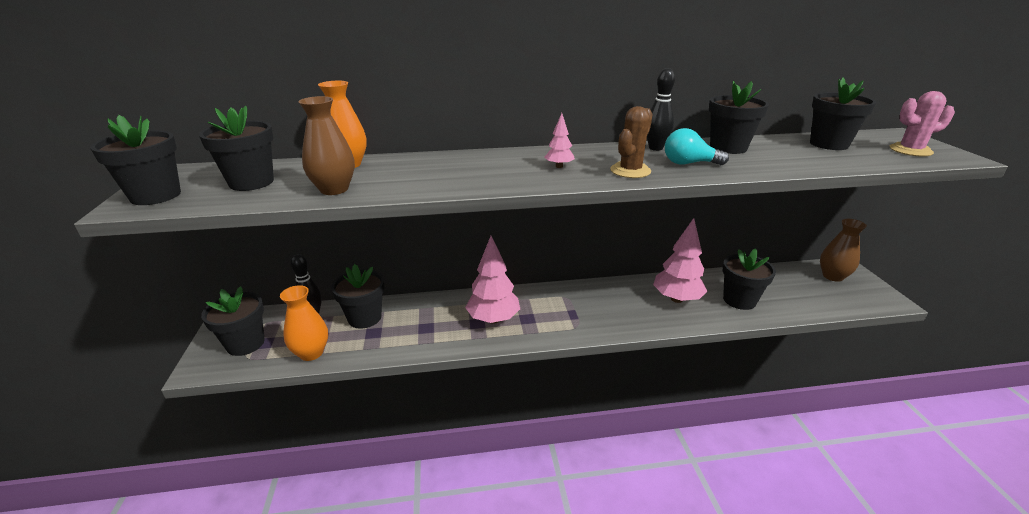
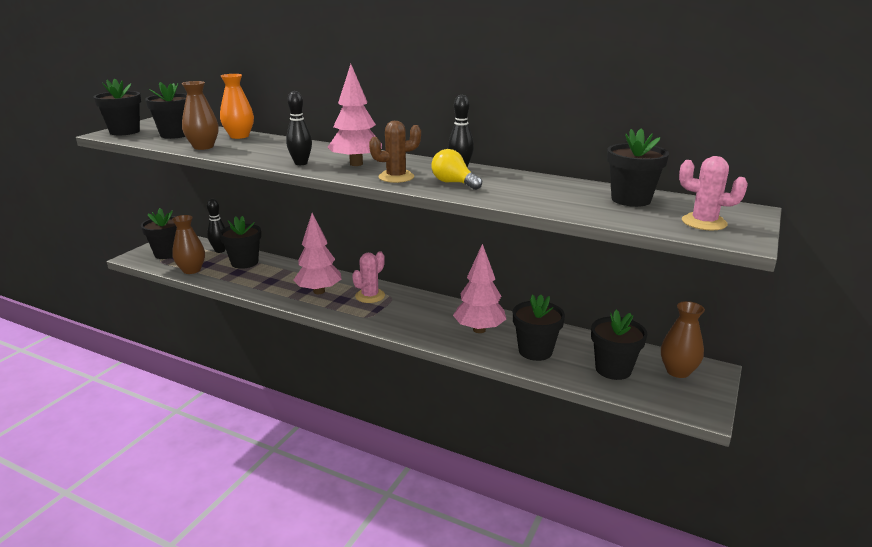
camera: 35 degrees right, 5 degrees down
(311, 353) = (191, 270): orange vase -> brown vase
(503, 180) = (301, 163): none -> black bowling pin
(546, 304) = (370, 296): none -> pink cactus
(559, 166) = (356, 164): pink tree -> pink tree, size x2.10
(689, 163) = (454, 183): turquoise light bulb -> yellow light bulb
(728, 147) = (522, 181): black flower pot -> black flower pot (613, 369)

